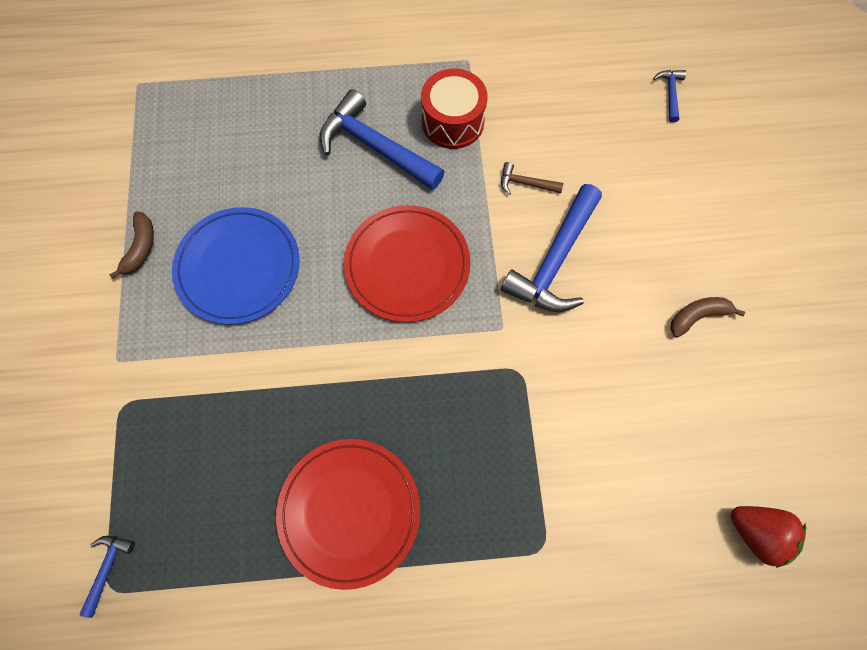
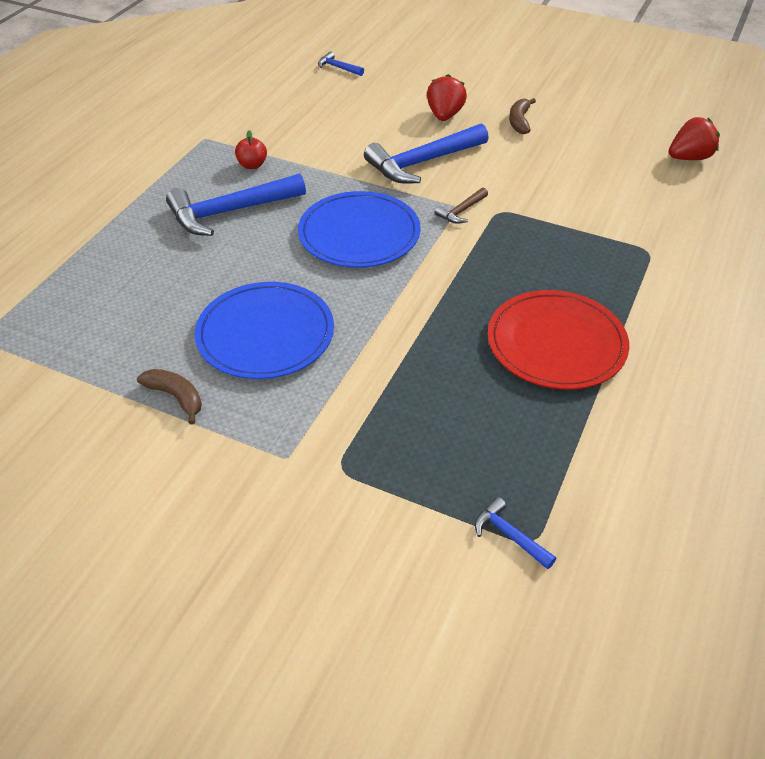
camera: 60 degrees left, 25 degrees down
(407, 265) = (359, 234): red plate -> blue plate
(452, 122) = (252, 165): red drum -> red apple
(525, 183) = (345, 152): brown hammer -> brown hammer (461, 211)
(554, 260) = (423, 162): blue hammer -> blue hammer turned 90 degrees clockwise
(654, 238) = (444, 115): none -> red strawberry

